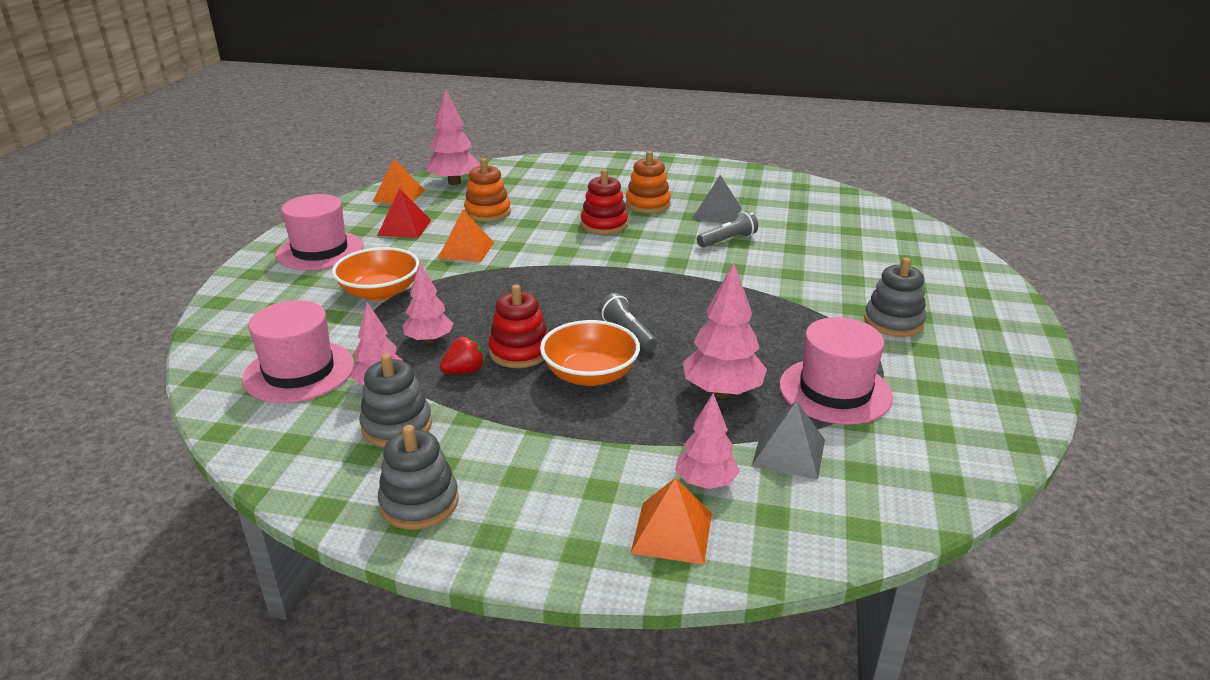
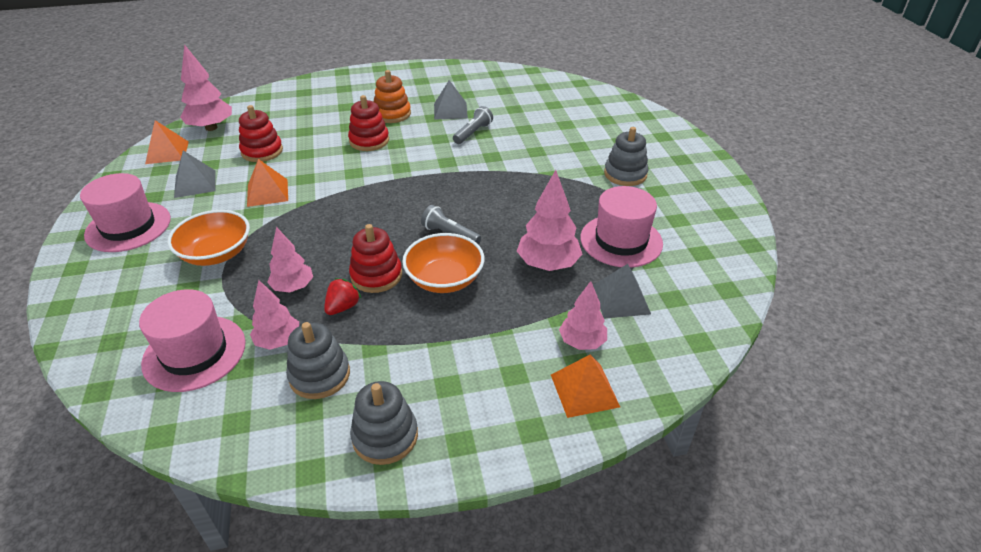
camera: 25 degrees left, 10 degrees up
(404, 227) = (195, 184): red pyramid -> grey pyramid
(487, 212) = (262, 151): orange stacking toy -> red stacking toy

